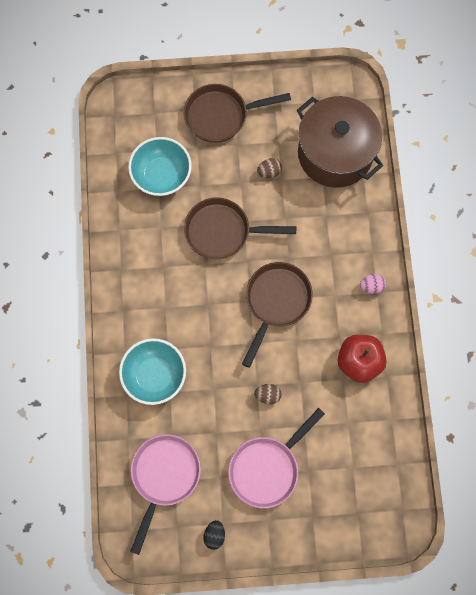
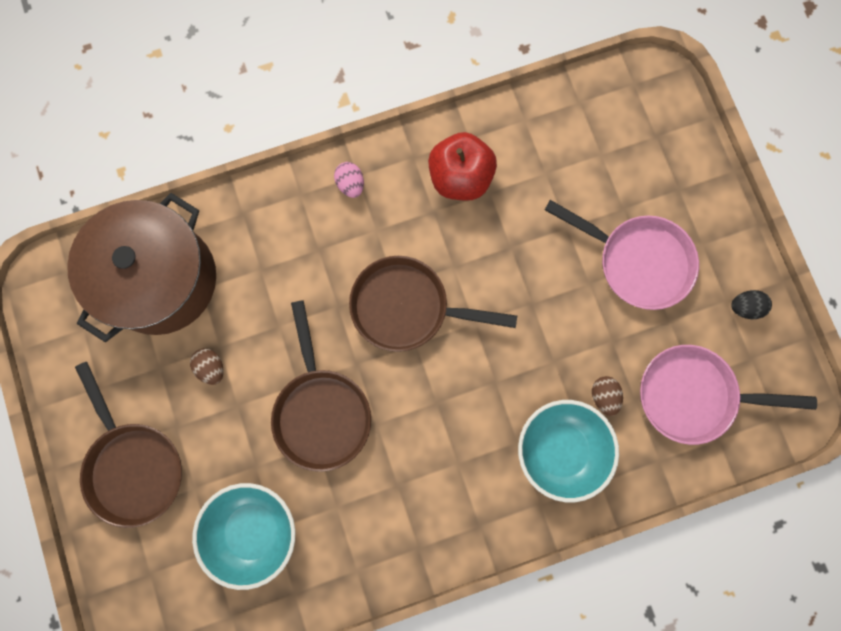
camera: 105 degrees left, 5 degrees up
(267, 395) = (541, 285): brown egg -> brown egg (603, 396)

